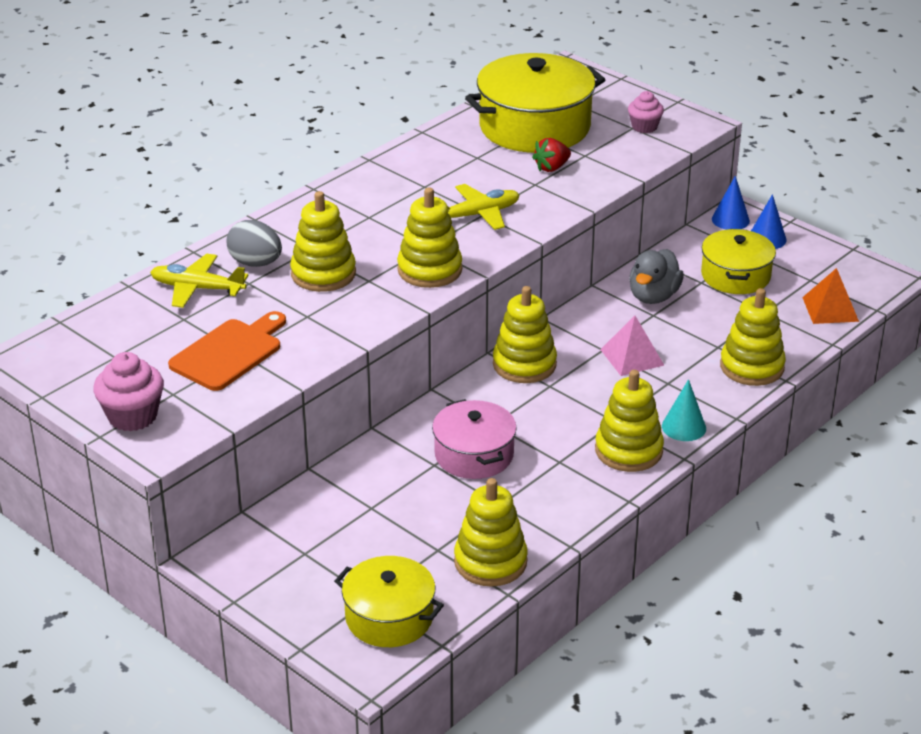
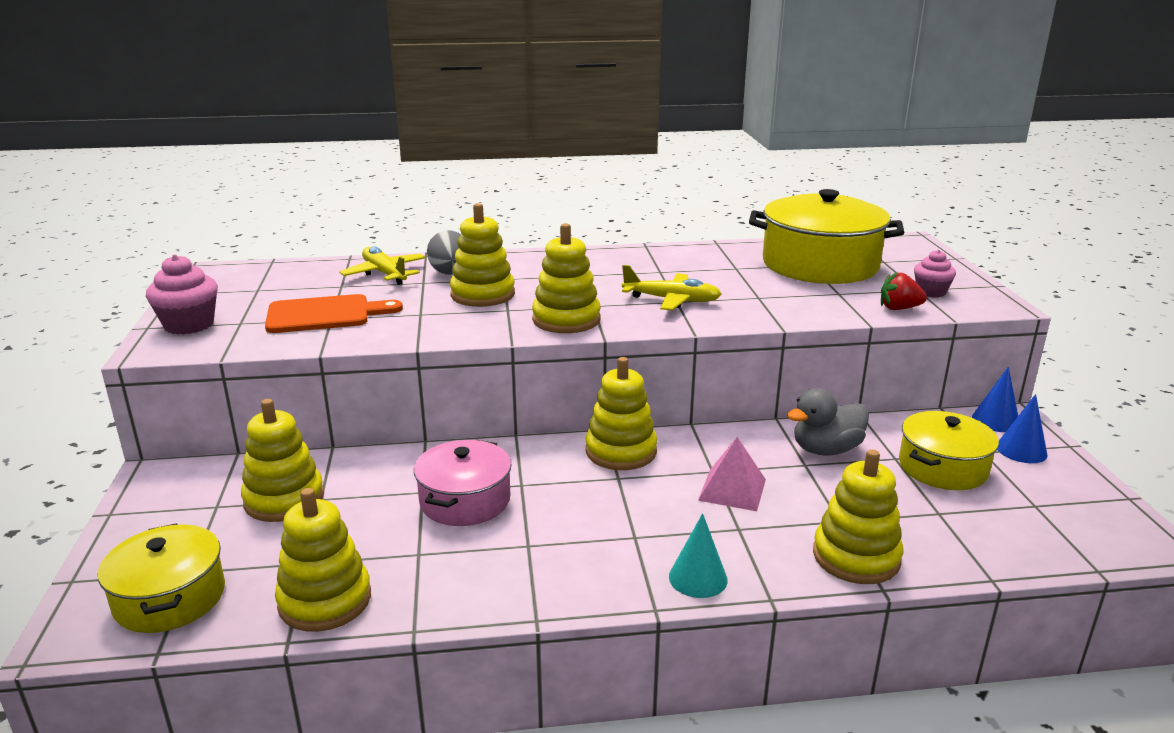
camera: 40 degrees right, 10 degrees down
(551, 168) = (792, 292): red strawberry -> red strawberry (899, 308)
(628, 450) = (608, 570): yellow stacking toy -> yellow stacking toy (284, 499)
(830, 309) = (1029, 543): orange pyramid -> none

